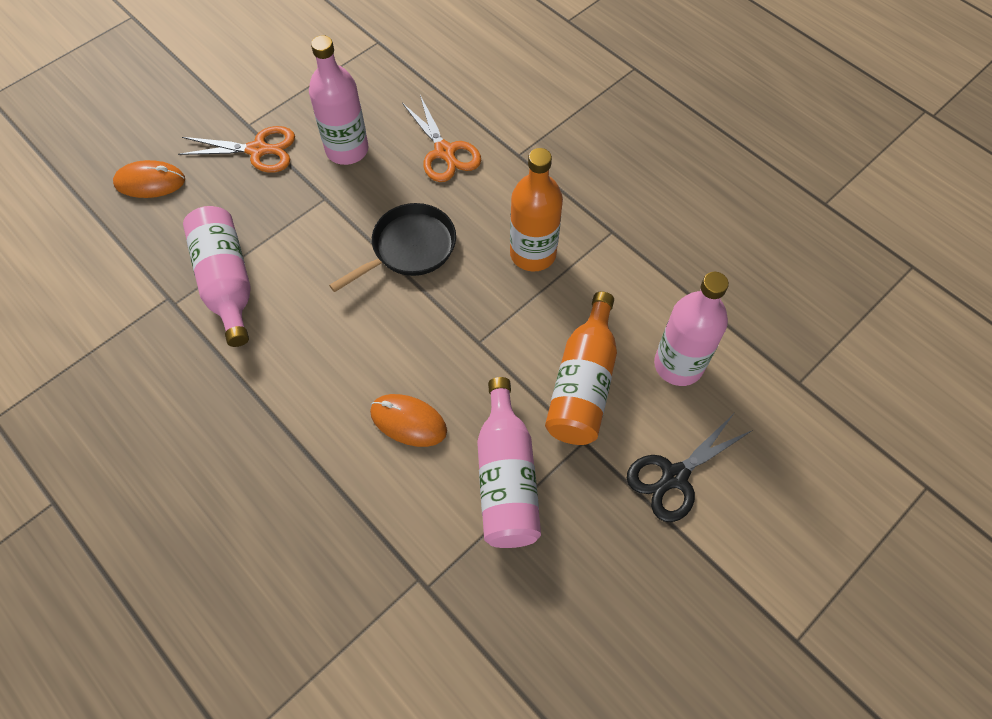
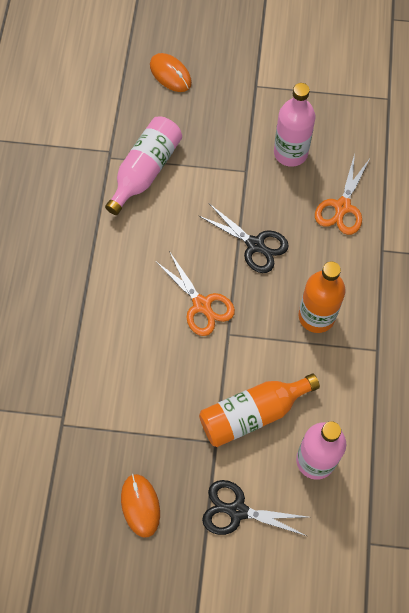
camera: 50 degrees right, 5 degrees up
(258, 150) = (244, 107): orange scissors -> orange scissors (201, 305)
(408, 421) = (146, 337): orange mouse -> orange mouse (140, 505)
(409, 248) = (255, 245): black pan -> black scissors
(506, 478) = (157, 416): pink bottle -> none

